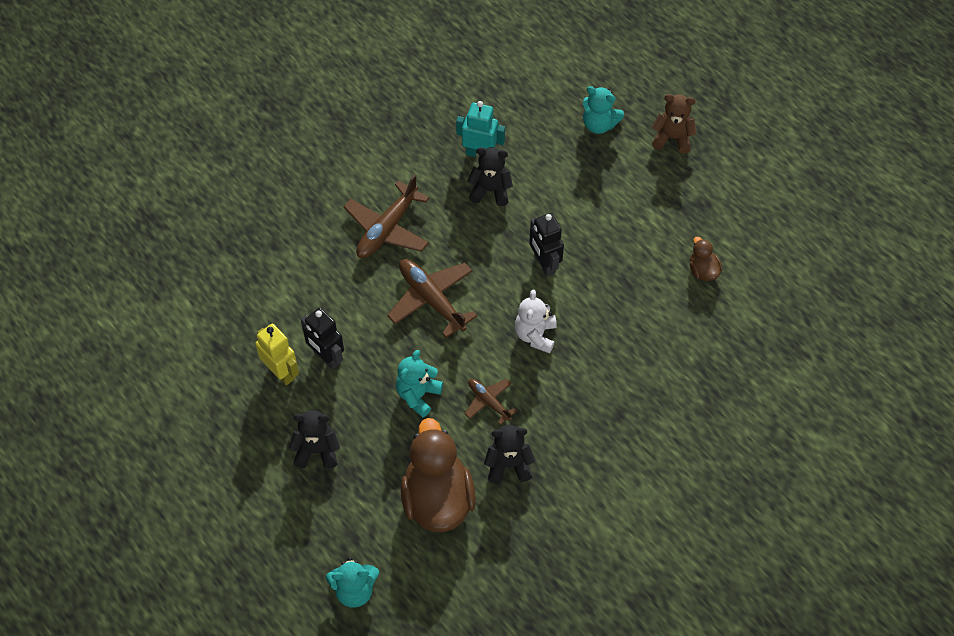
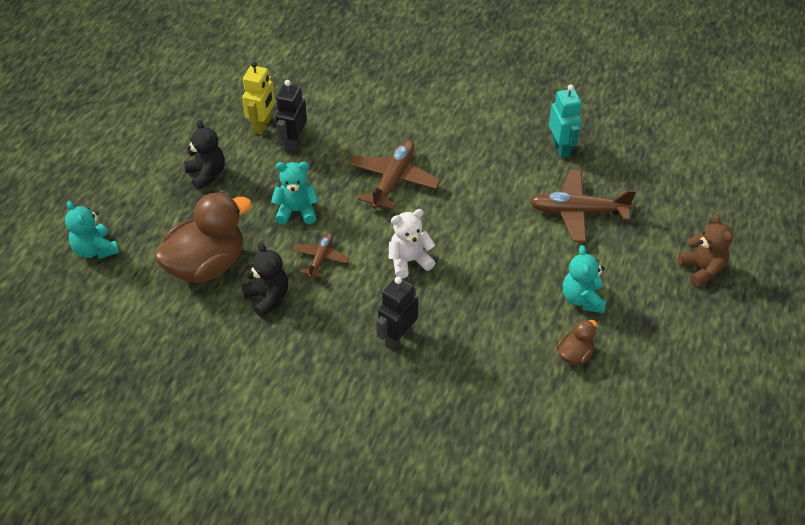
camera: 60 degrees right, 10 degrees down
(387, 229) = (439, 126): brown plane -> brown plane (577, 212)
(490, 190) = (530, 170): black teddy bear -> none
(544, 264) = (486, 236): black robot -> black robot (398, 338)
(599, 124) = (666, 211): turquoise teddy bear -> turquoise teddy bear (582, 299)

